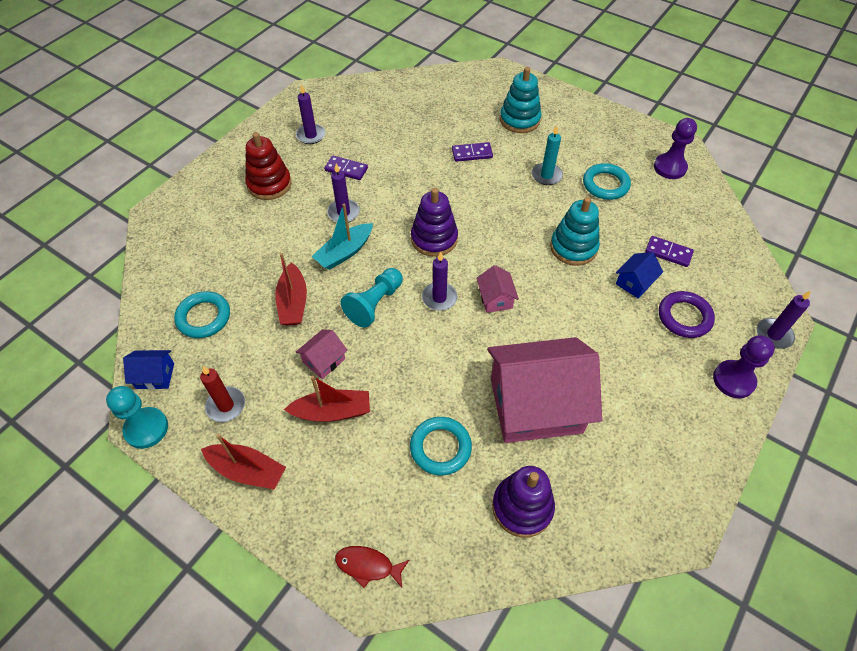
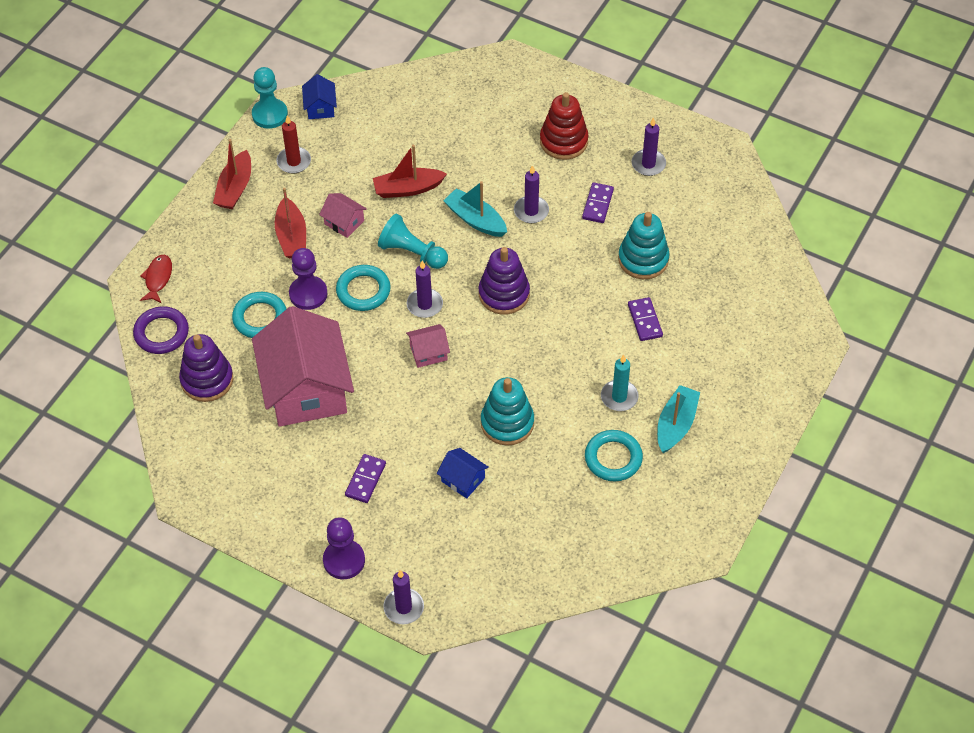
camera: 85 degrees right, 0 degrees up
(204, 317) = (385, 126): turquoise ring -> turquoise ring (363, 291)
(519, 120) = (717, 368): turquoise stacking toy -> turquoise stacking toy (643, 259)
(572, 147) = (676, 425): none -> turquoise boat
(668, 253) = (510, 516): purple domino -> purple domino (365, 480)
(670, 167) = (655, 531): purple pawn -> purple pawn (308, 294)
(684, 317) = (420, 523): purple ring -> purple ring (161, 333)

